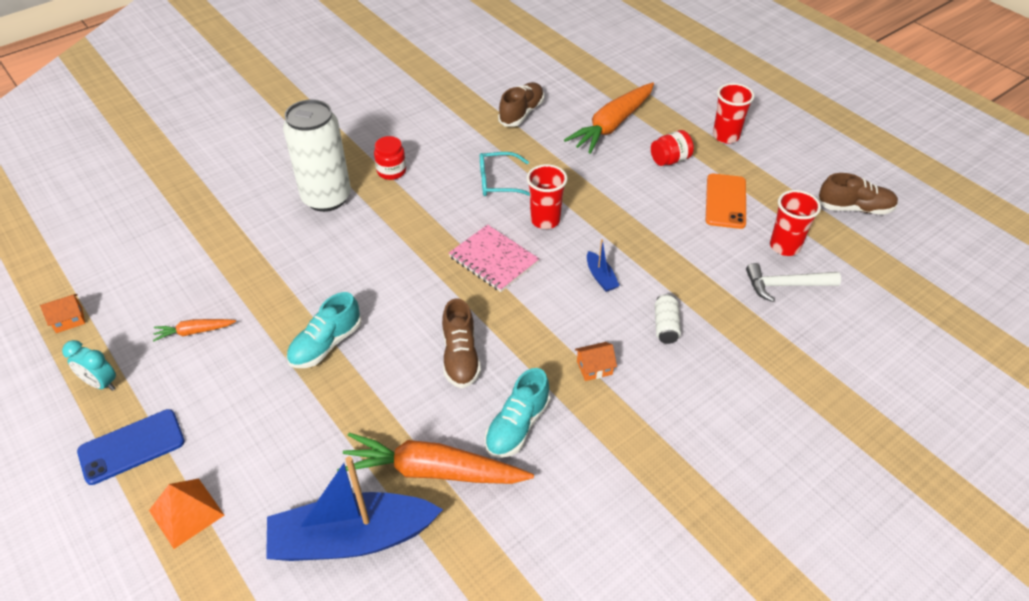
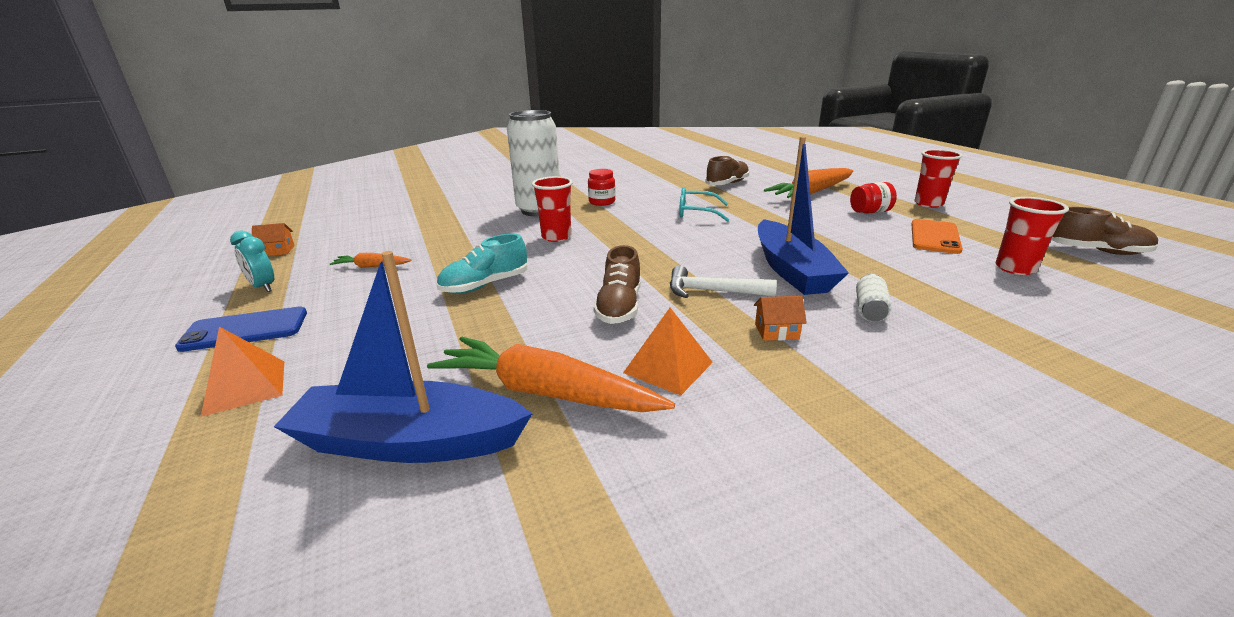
camera: 15 degrees right, 20 degrees down
(493, 260) = (678, 251): pink notebook -> none
(517, 426) = (668, 367): turquoise shoe -> orange pyramid
(545, 220) = (737, 234): red cup -> red cup (556, 237)
(600, 277) = (791, 270): blue boat -> blue boat, size x2.43
(785, 285) = (1025, 295): white hammer -> white hammer (712, 291)

